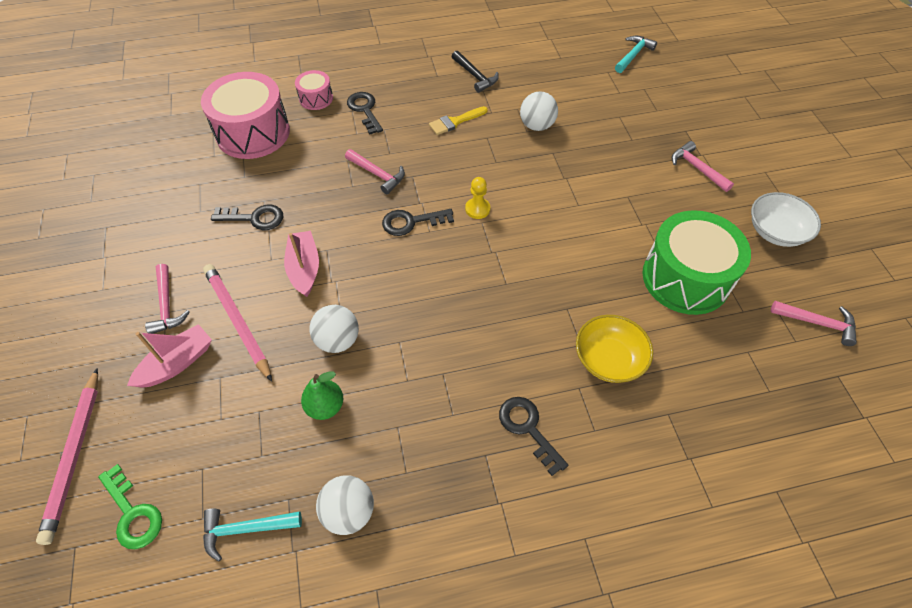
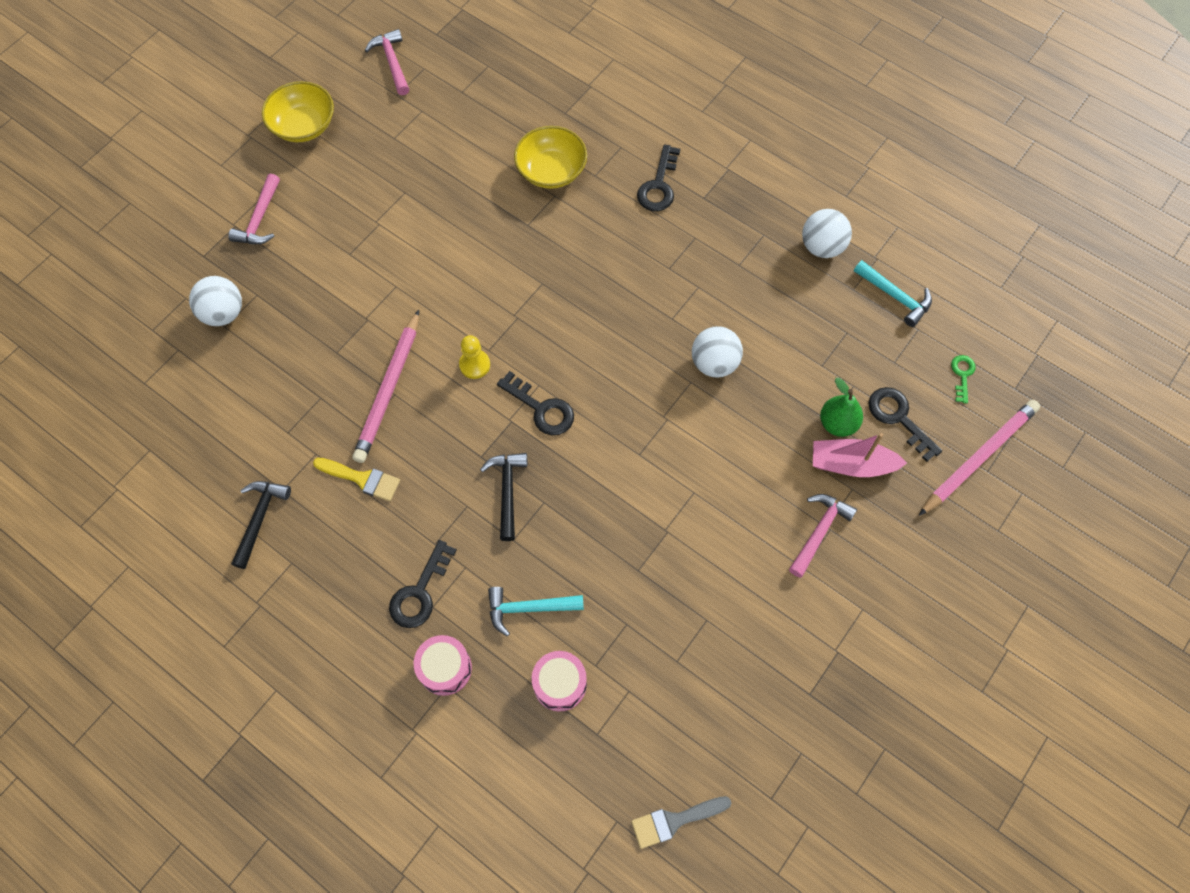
camera: 130 degrees left, 10 degrees up
(133, 513) = (962, 375): green key -> green key, size x0.61
(140, 133) = (674, 821): none -> grey brush
(237, 321) = (774, 457): pink pencil -> pink pencil (389, 390)
(253, 133) = (560, 684): pink drum -> pink drum, size x0.49
(254, 218) = (665, 556): black key -> black key (898, 418)
(304, 268) = (675, 453): pink boat -> none
(325, 406) = (772, 323): green pear -> green pear (837, 423)
(377, 174) = (507, 491): pink hammer -> black hammer
(537, 126) = (303, 394): white ball -> white ball (223, 313)
(633, 55) = (88, 375): turquoise hammer -> turquoise hammer (529, 608)
(685, 278) = (418, 162): green drum -> none
(775, 231) = (303, 126): white bowl -> yellow bowl

